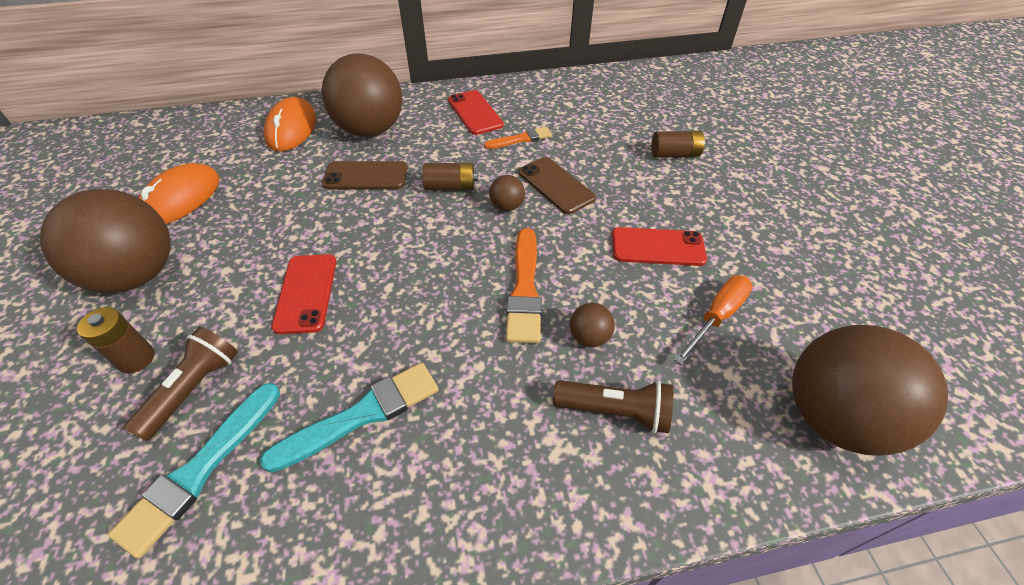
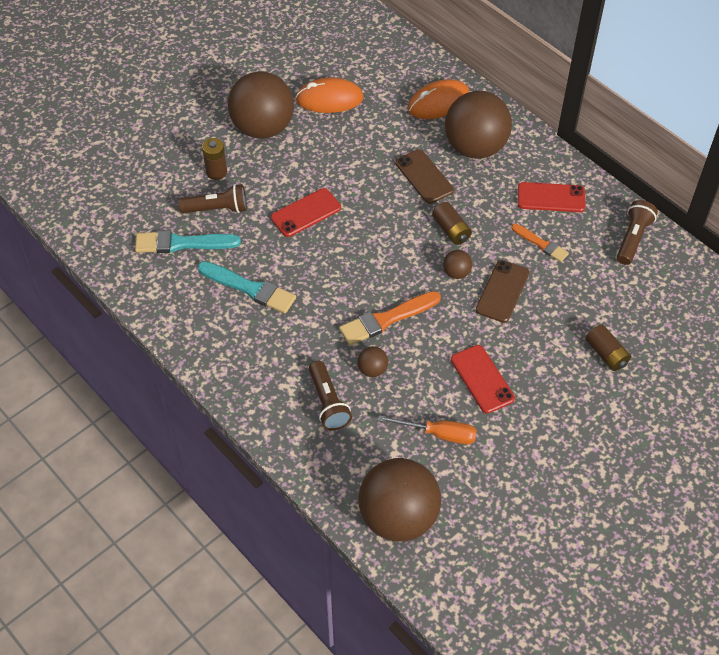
camera: 60 degrees right, 5 degrees up
(475, 113) = (551, 198): red phone -> red phone turned 60 degrees clockwise
(559, 91) = (632, 239): none -> brown flashlight

